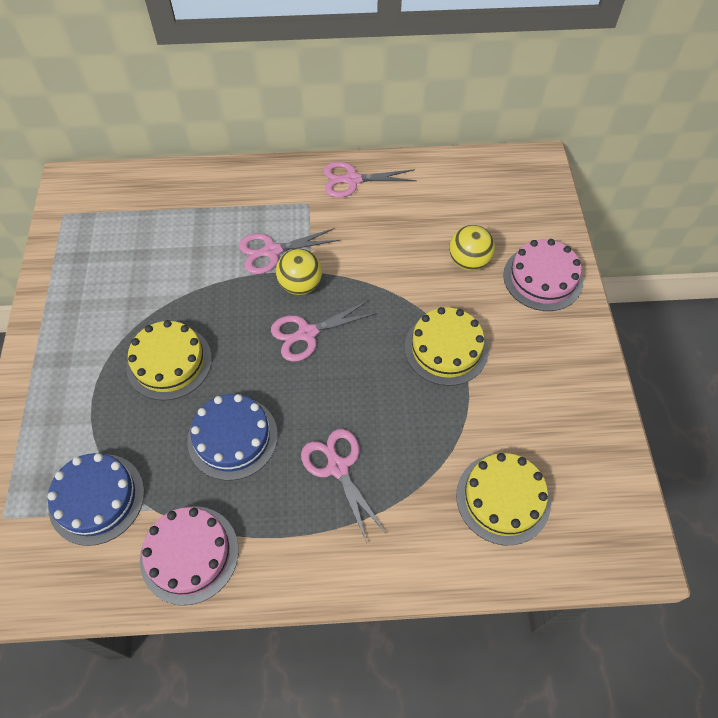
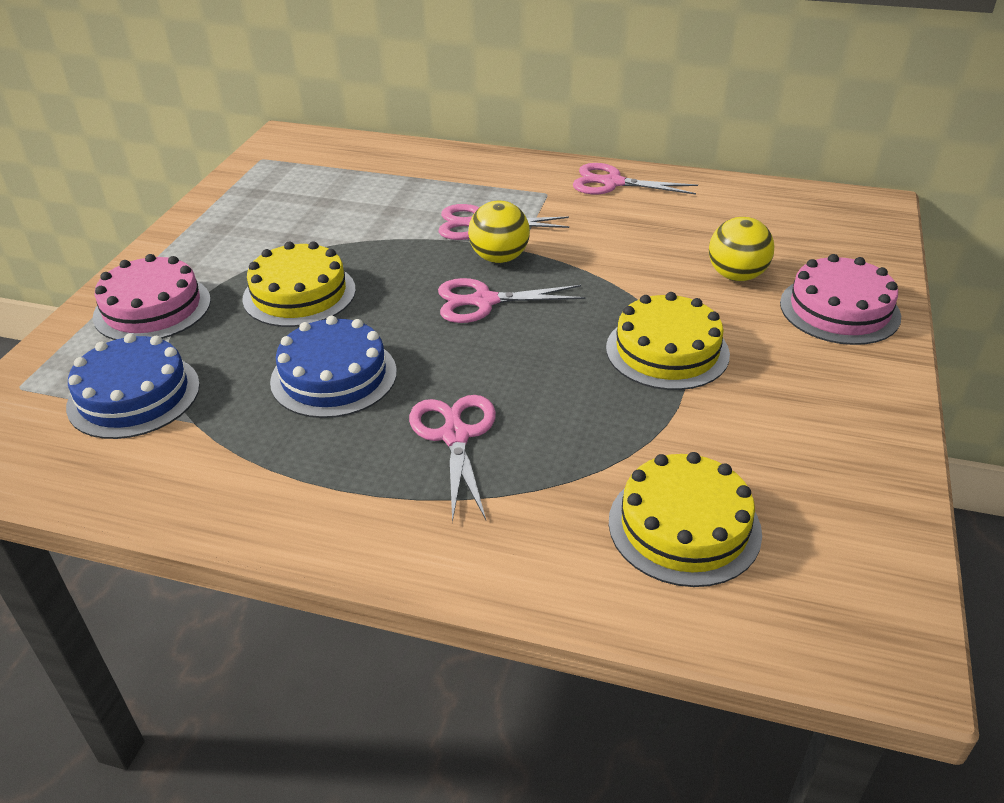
camera: 20 degrees right, 20 degrees down
(189, 554) = (208, 476): pink cake -> pink cake (152, 308)

